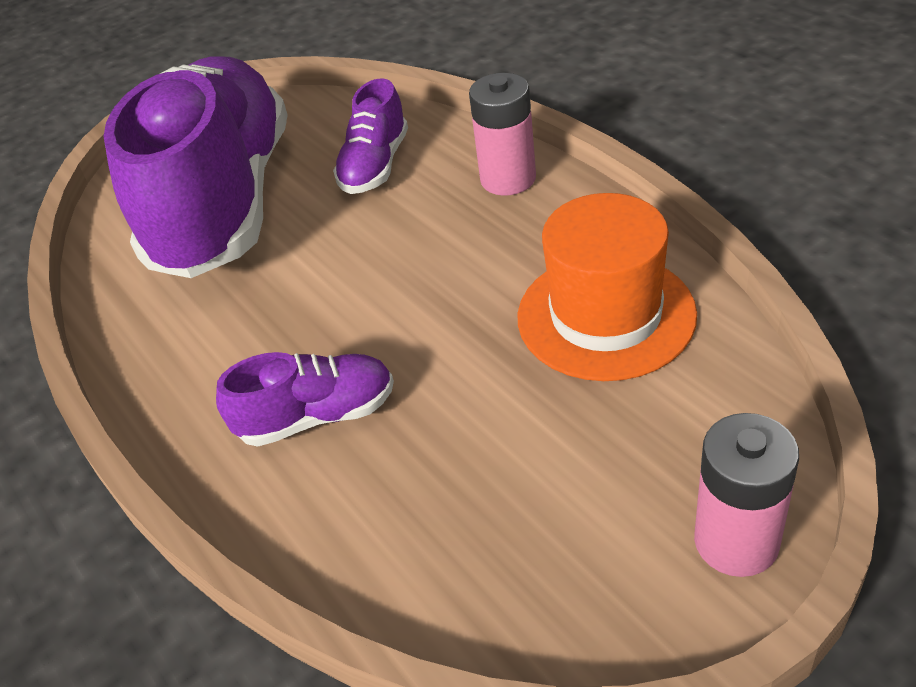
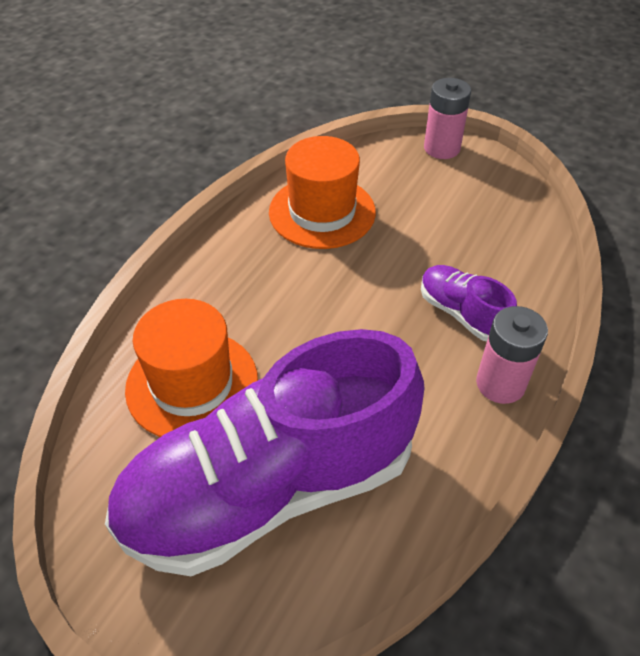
camera: 120 degrees left, 5 degrees up
(375, 165) = (192, 384): purple shoe -> orange hat
(508, 179) = (196, 290): pink battery -> pink battery (500, 384)

